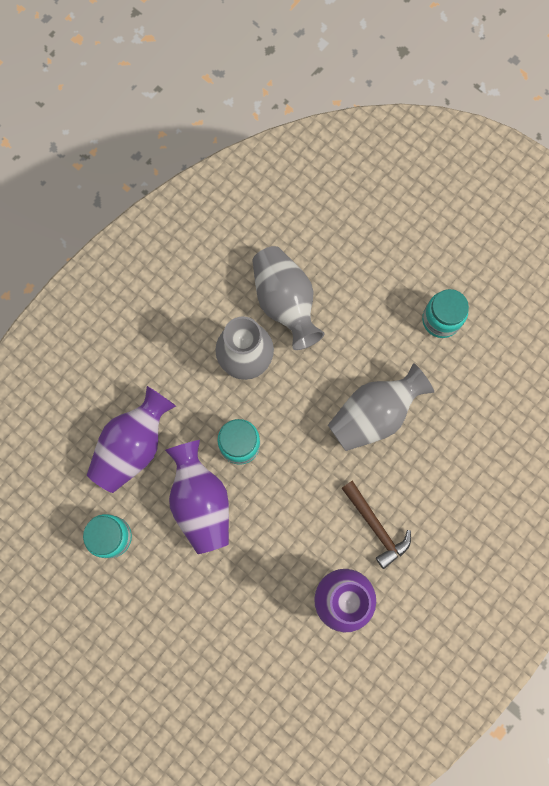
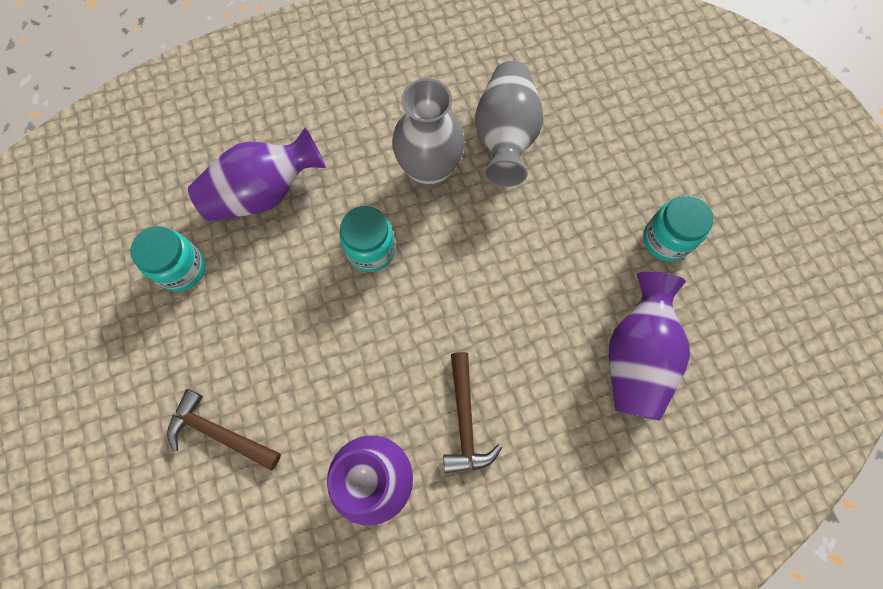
camera: 30 degrees right, 5 degrees down
(201, 502) = (293, 285): purple vase -> purple vase (636, 356)
(216, 632) = (219, 433): none -> brown hammer
(374, 414) = (534, 298): grey vase -> none

